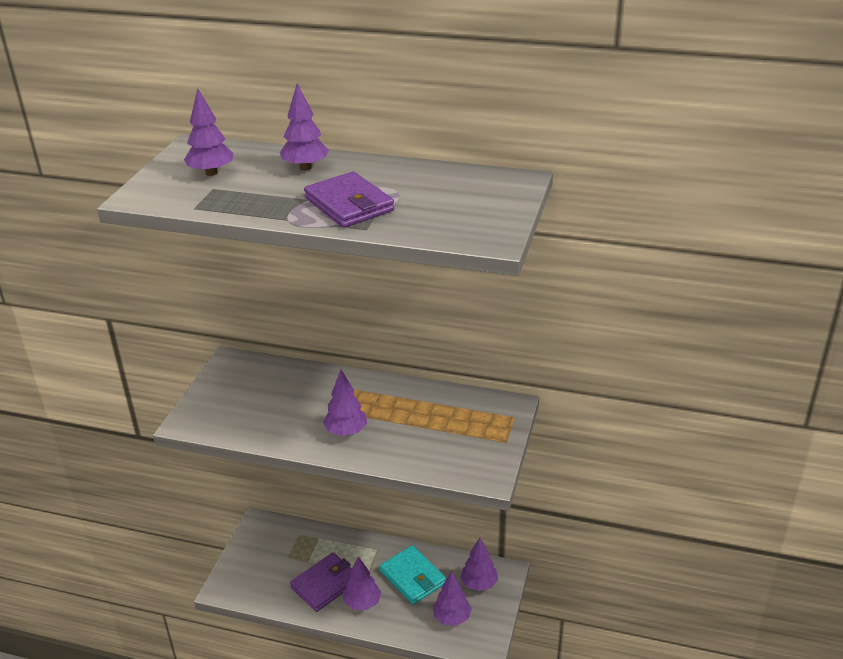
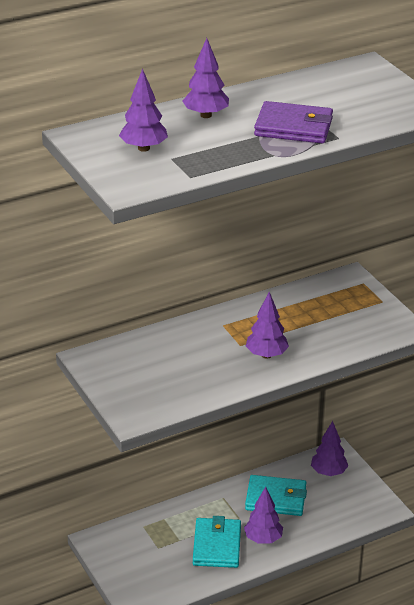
camera: 45 degrees left, 0 degrees up
(325, 584) = (217, 546): purple wallet -> turquoise wallet
(451, 618) = (339, 506): purple tree -> none

